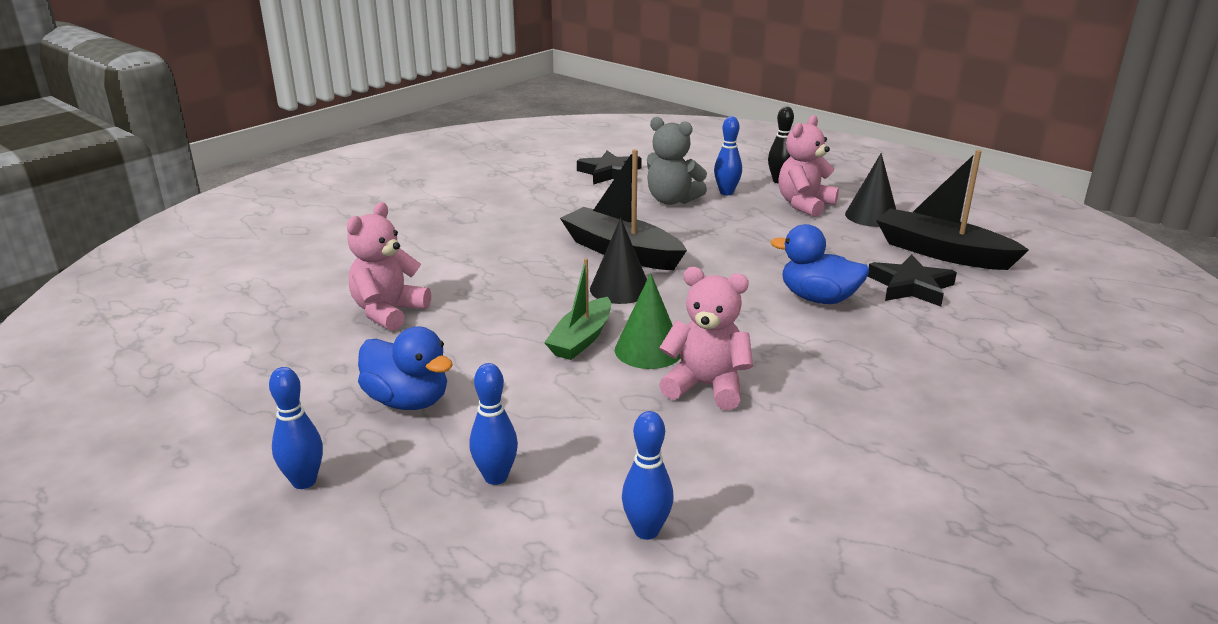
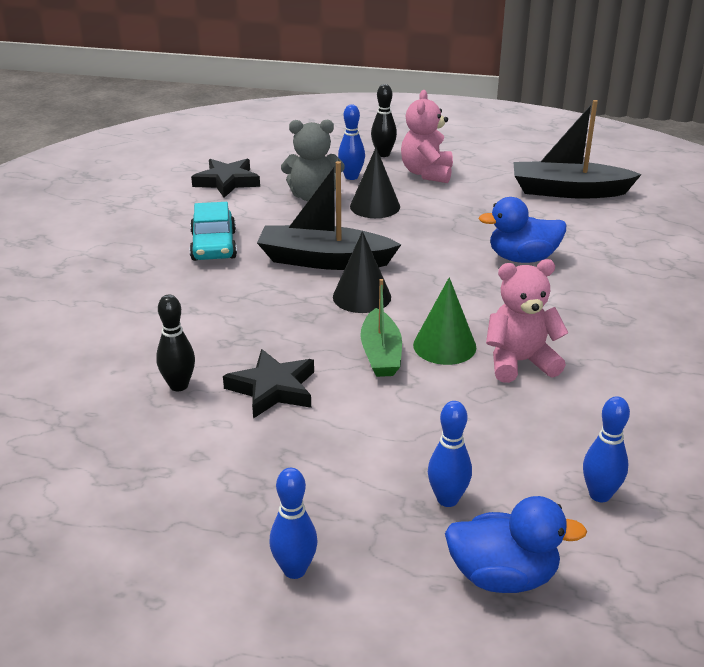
camera: 30 degrees left, 5 degrees up
(388, 312) = (179, 385): pink teddy bear -> black bowling pin
(408, 401) = (298, 463): blue duck -> blue duck (503, 576)
(541, 218) = (213, 246): none -> turquoise car
(871, 216) = (487, 170): black cone -> black cone (375, 206)
(910, 286) = (575, 228): black star -> black star (272, 389)

